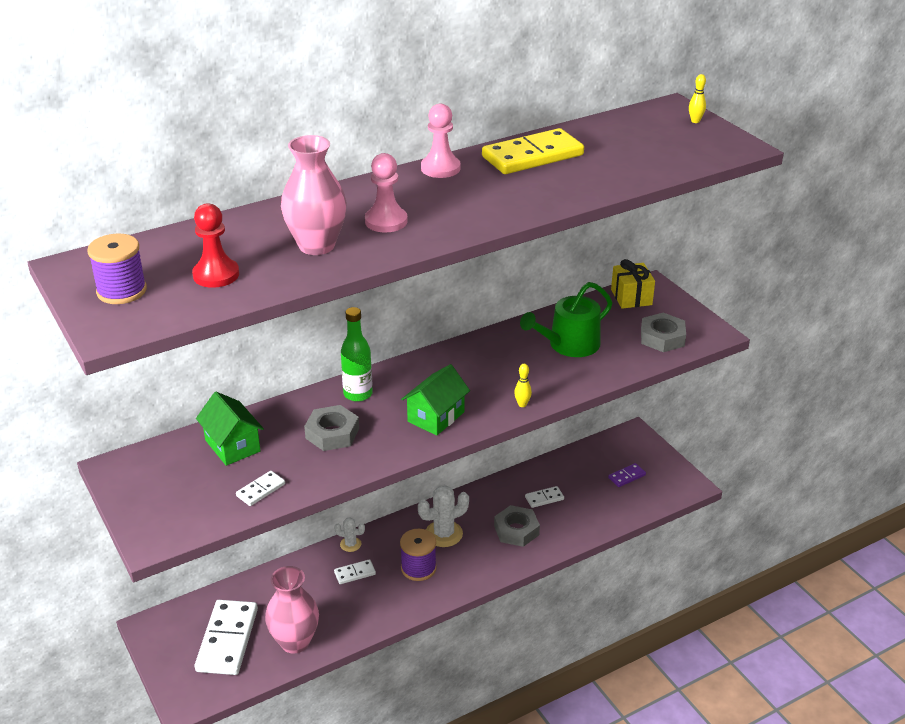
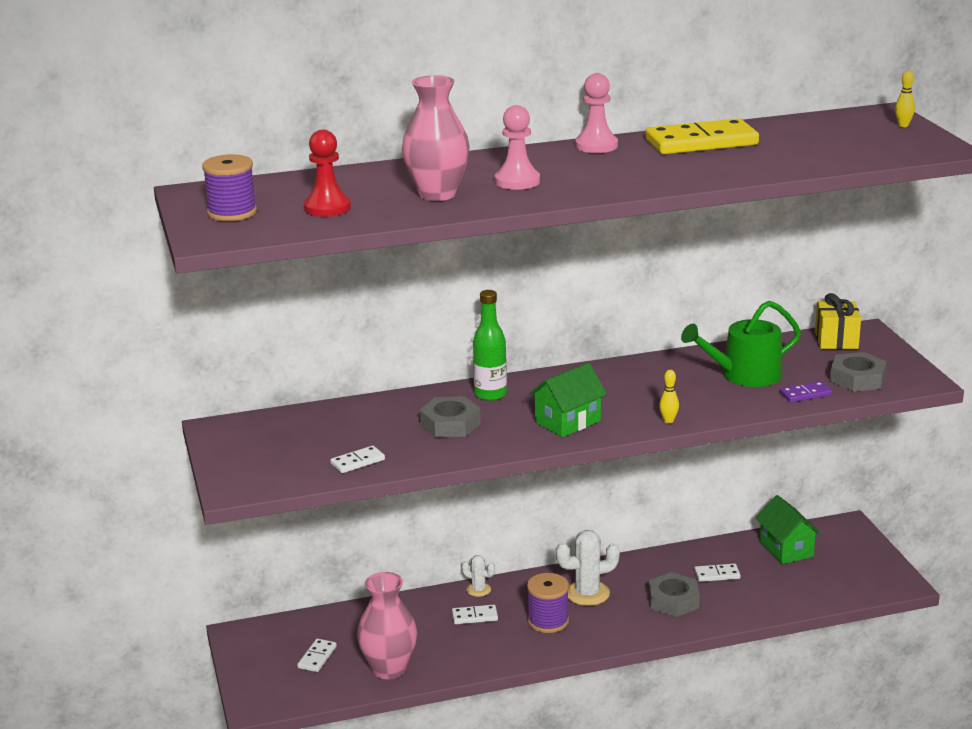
camera: 15 degrees right, 10 degrees down
(227, 640) = (317, 657): white domino -> white domino, size x0.47
(232, 446) = (342, 423): green house -> green house (786, 549)
(626, 476) = (824, 566): purple domino -> purple domino (805, 394)

